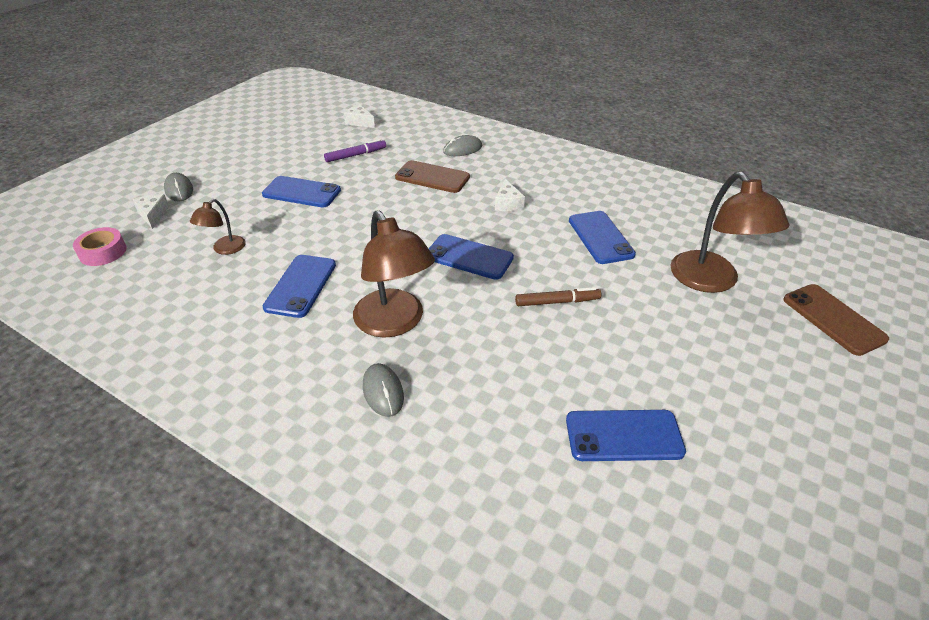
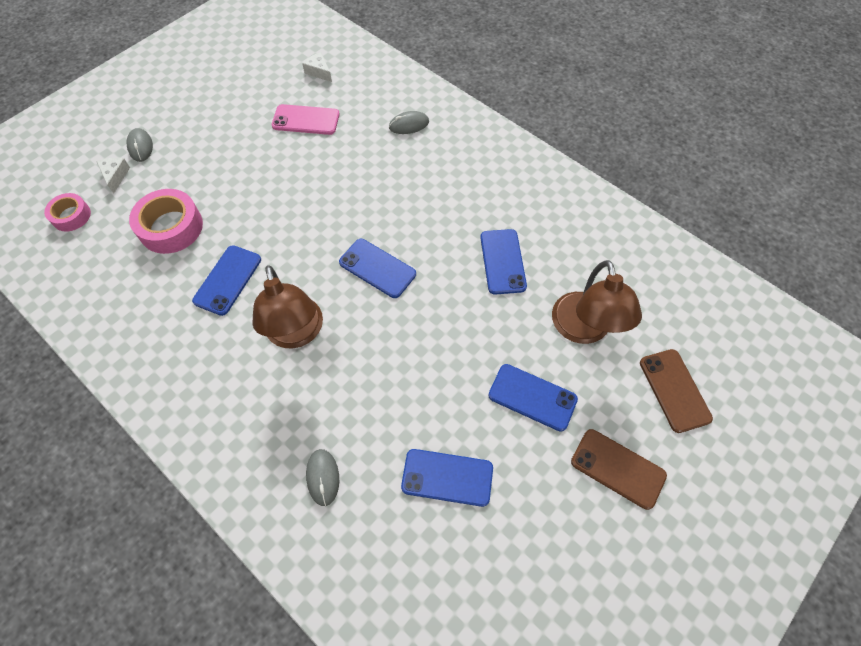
camera: 10 degrees right, 20 degrees up
(224, 249) = (171, 227): brown lamp -> pink tape
(301, 192) = (247, 165): blue phone -> blue phone (532, 397)
(356, 155) = (306, 120): purple marker -> pink phone
(383, 392) = (272, 403): grey mouse -> grey mouse (323, 477)
(432, 177) = (370, 160): brown phone -> brown phone (618, 468)
(507, 203) = (430, 205): white cheese -> none
(557, 302) = (439, 332): brown marker -> none

